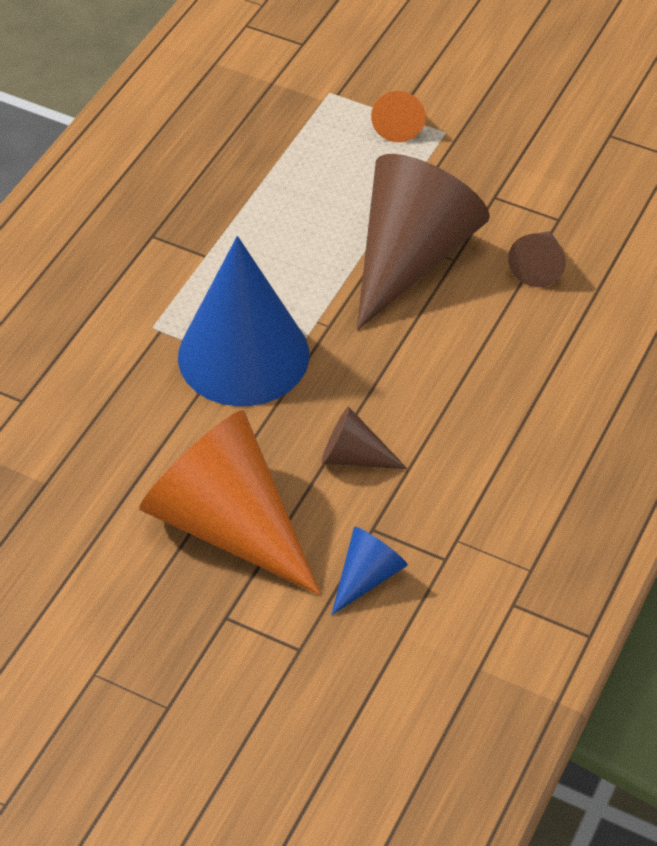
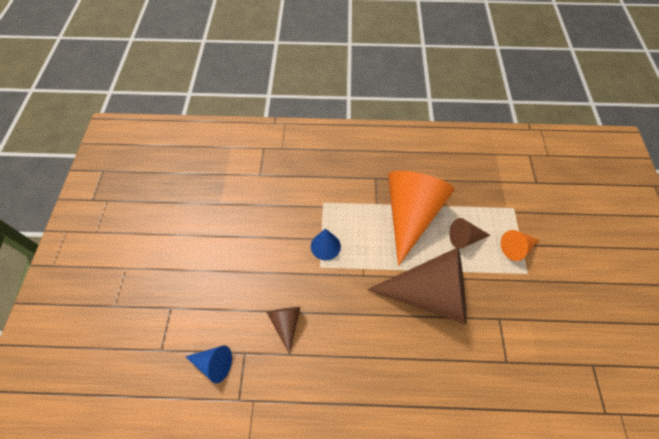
camera: 65 degrees right, 10 degrees up
(228, 524) = (223, 285): orange cone -> orange cone (410, 215)
(243, 355) = (325, 246): blue cone -> blue cone, size x0.45
(538, 266) = (464, 365): brown cone -> brown cone (464, 238)

